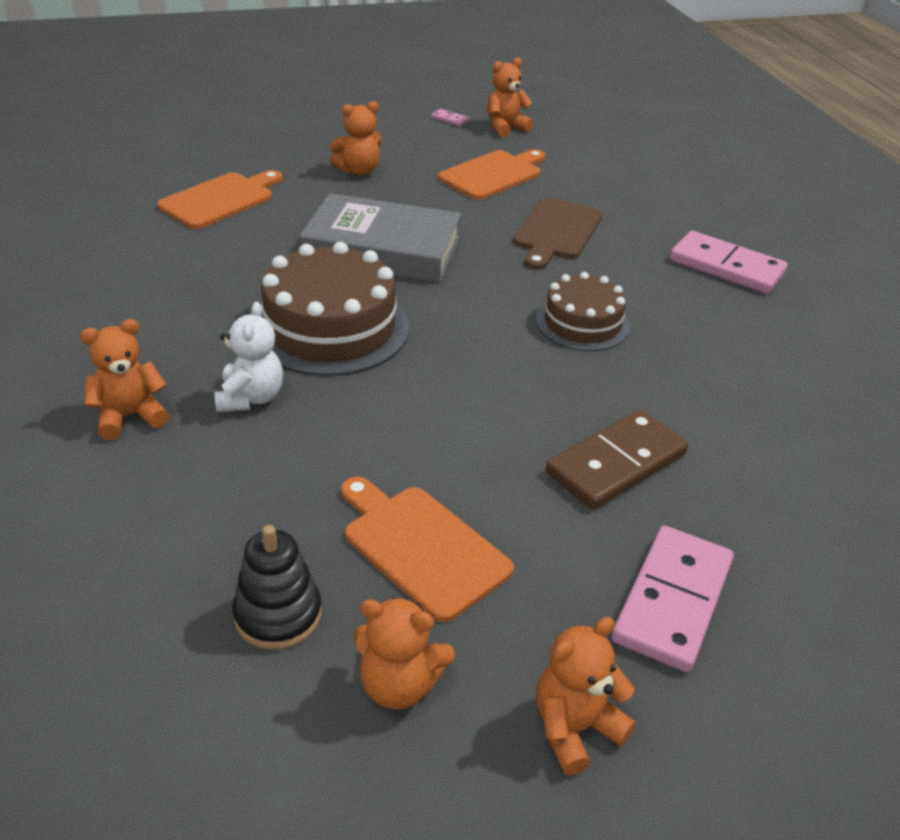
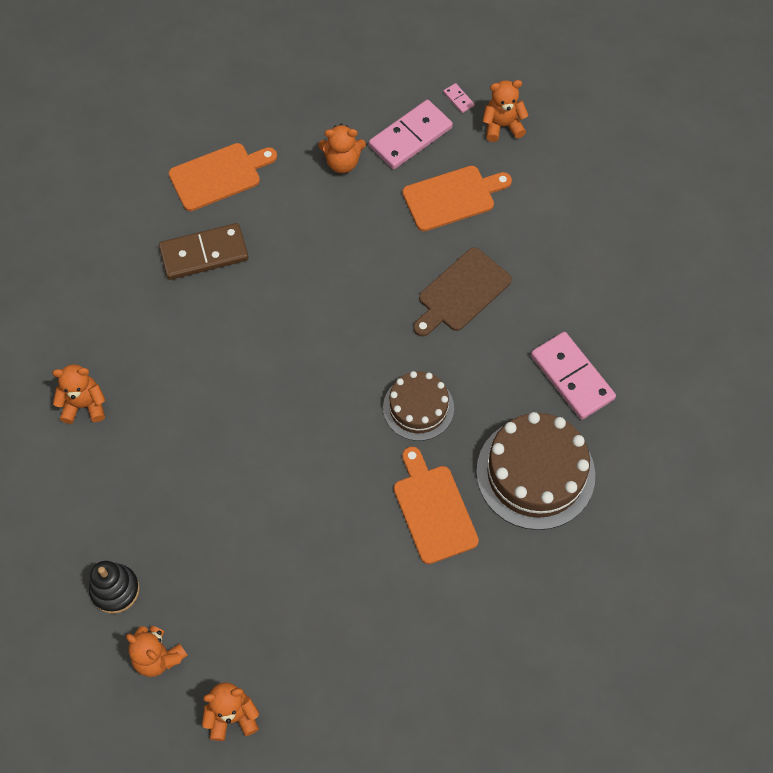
camera: 25 degrees right, 25 degrees up
(250, 398) = (161, 411): white teddy bear -> none
(330, 328) = (239, 357): brown cake -> brown cake (535, 473)
(382, 249) = (314, 276): grey book -> none
(421, 547) = (211, 571): orange cutting board -> orange cutting board (433, 509)
(616, 463) = (361, 547): brown domino -> brown domino (204, 253)
(673, 601) = (331, 661): pink domino -> pink domino (410, 137)

